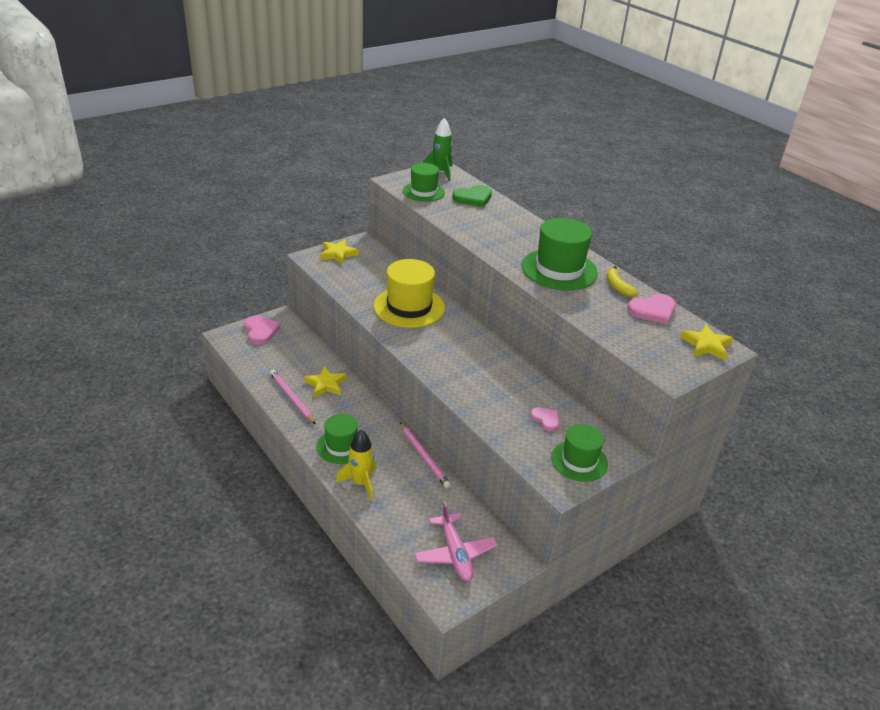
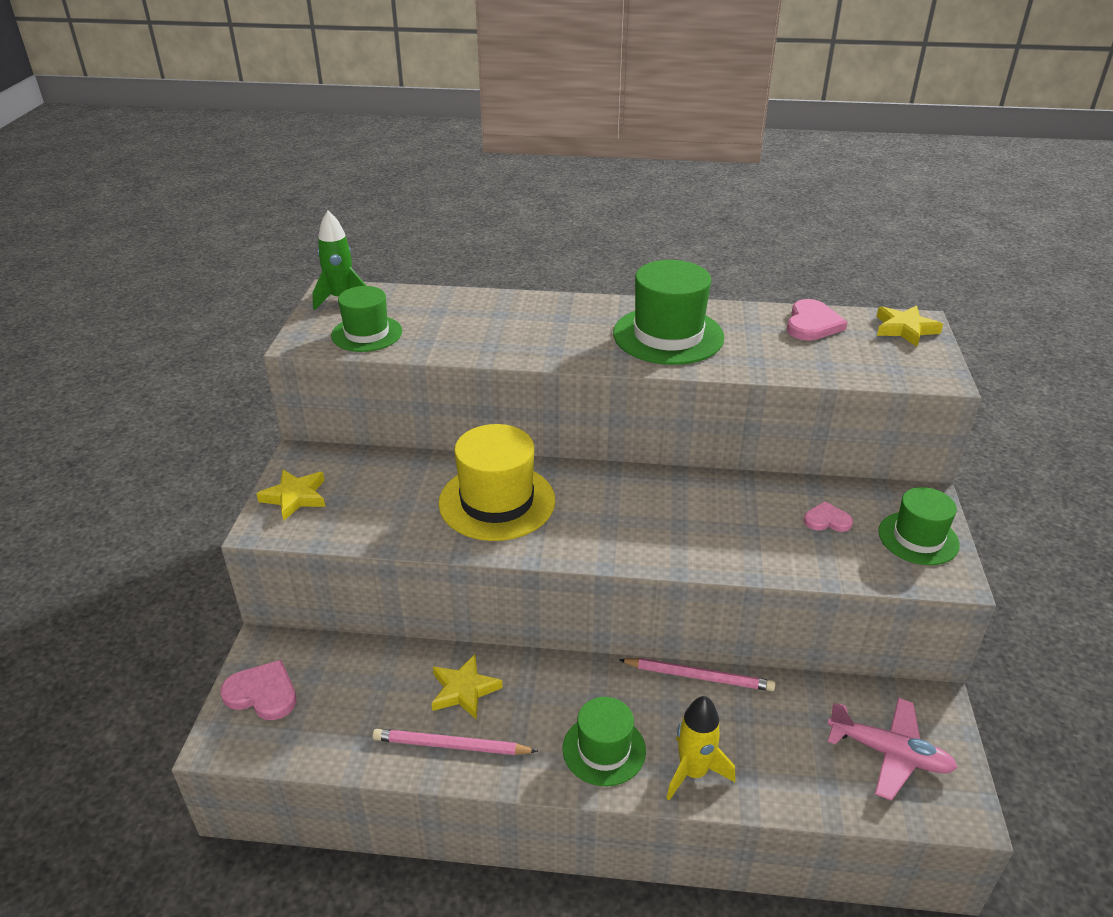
camera: 45 degrees left, 0 degrees up
(473, 198) = (437, 308): green heart -> none
(617, 287) = (745, 319): yellow banana -> none

